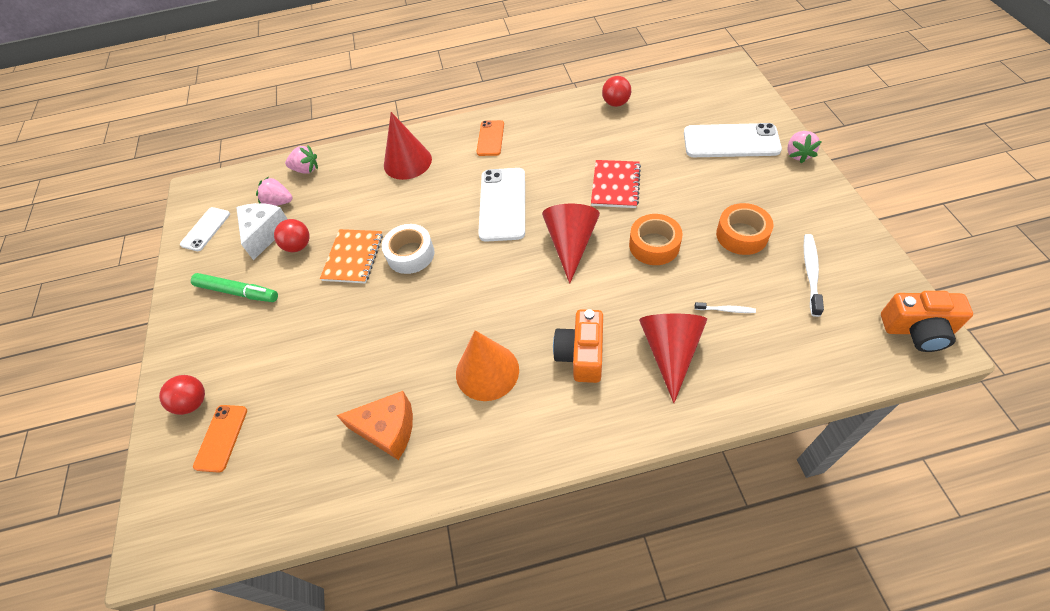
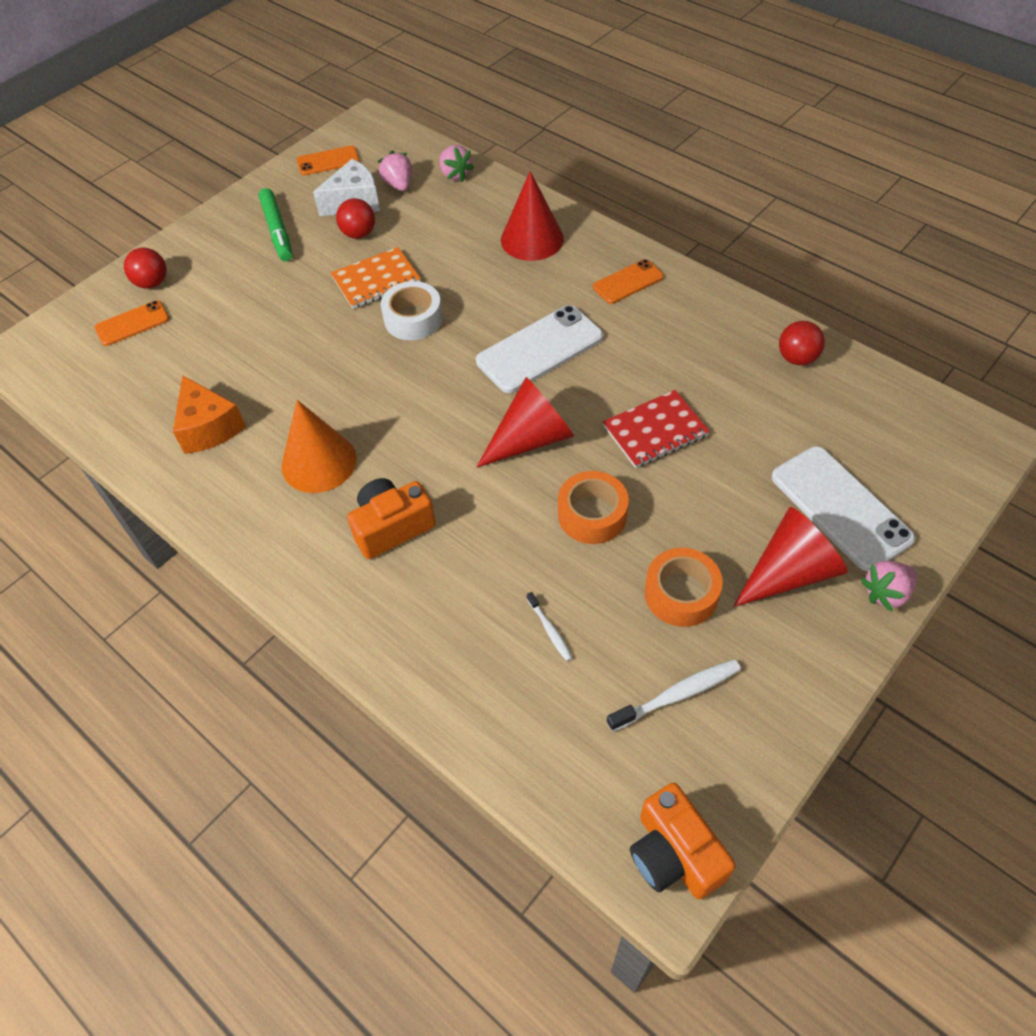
camera: 50 degrees right, 0 degrees up
(206, 229) = (328, 161): white phone -> orange phone
(670, 352) = (451, 604): red cone -> red cone (789, 572)

